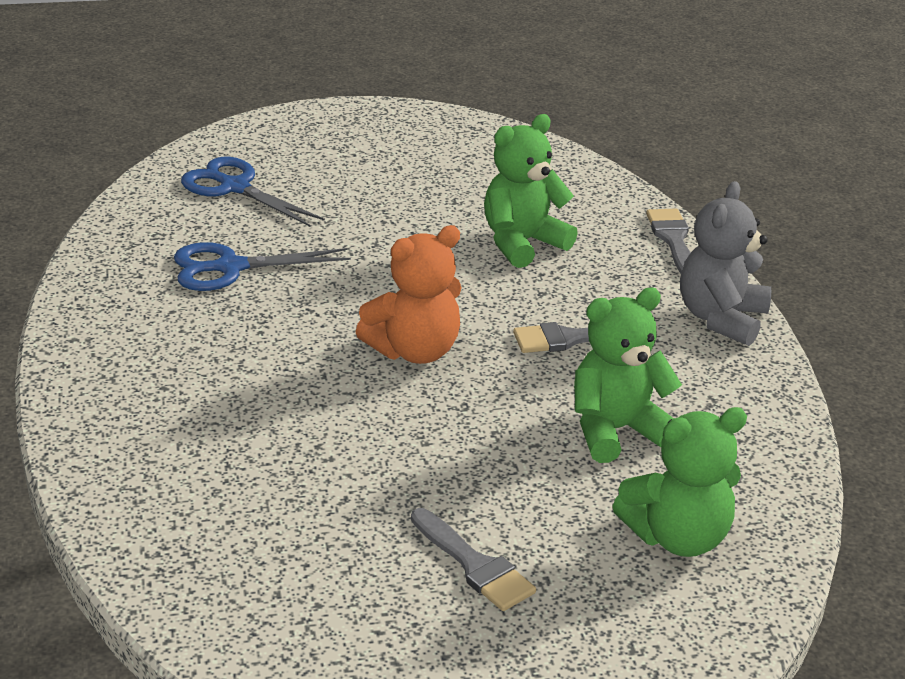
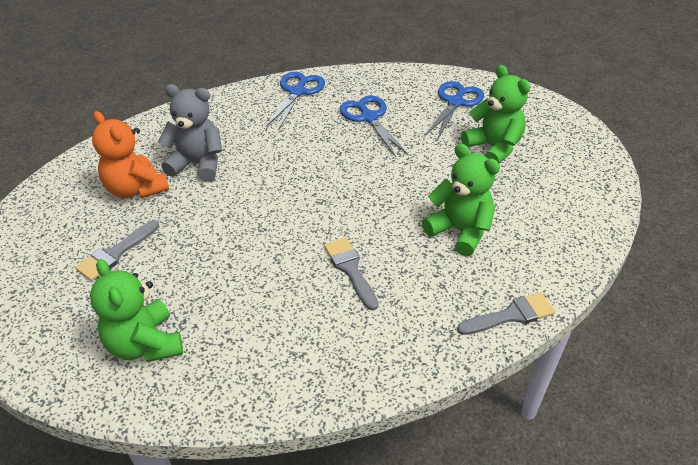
camera: 80 degrees right, 10 degrees up
(107, 326) = (297, 92): none -> blue scissors
(414, 350) = (312, 200): orange teddy bear -> orange teddy bear (135, 189)
(616, 430) = (252, 303): green teddy bear -> green teddy bear (493, 147)
(721, 318) = (409, 353): grey teddy bear -> grey teddy bear (197, 164)

